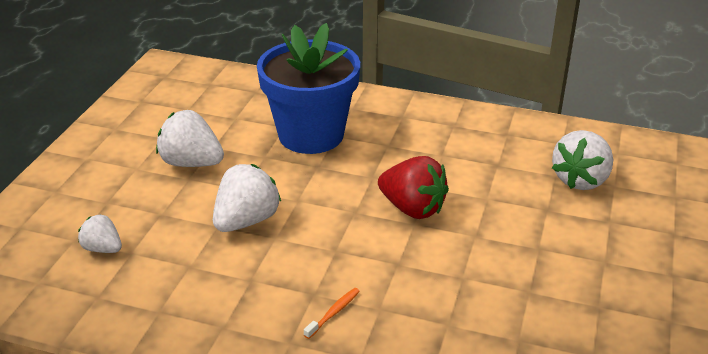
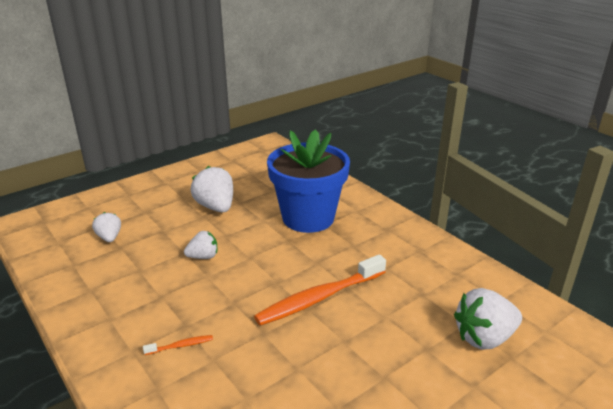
camera: 35 degrees right, 5 degrees down
(246, 221) = (203, 256): white strawberry -> white strawberry, size x0.59
(412, 208) = (319, 298): red strawberry -> orange toothbrush

